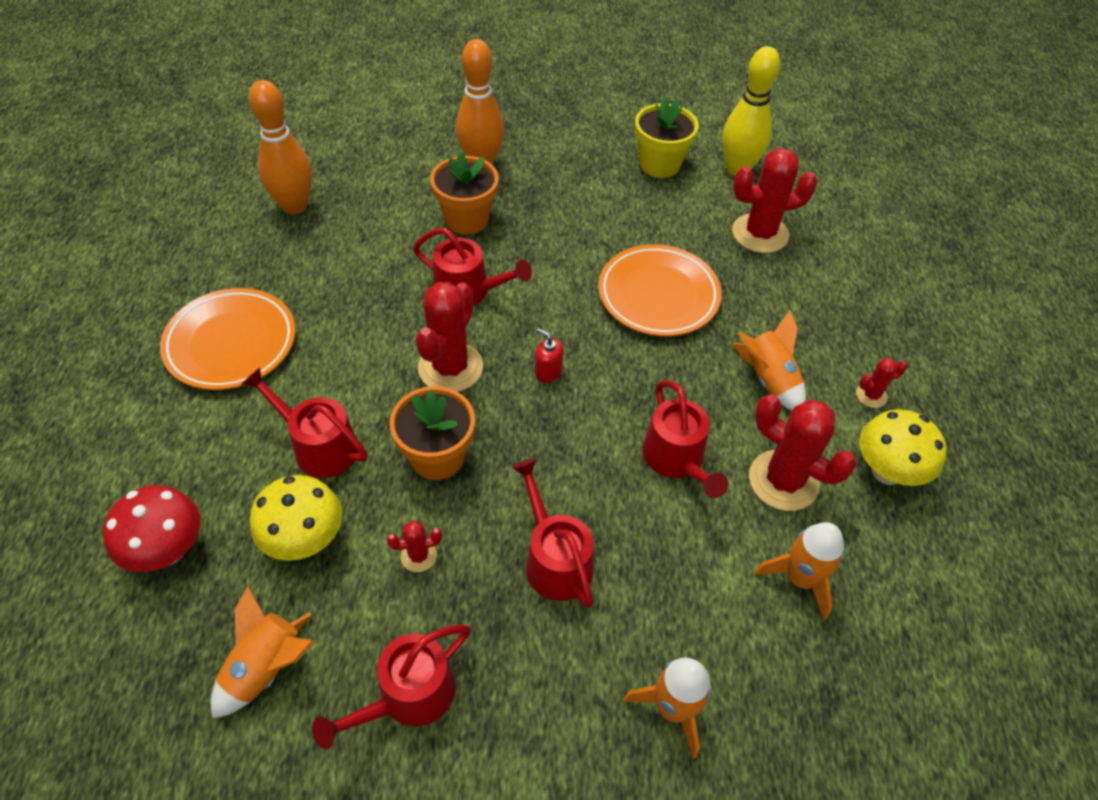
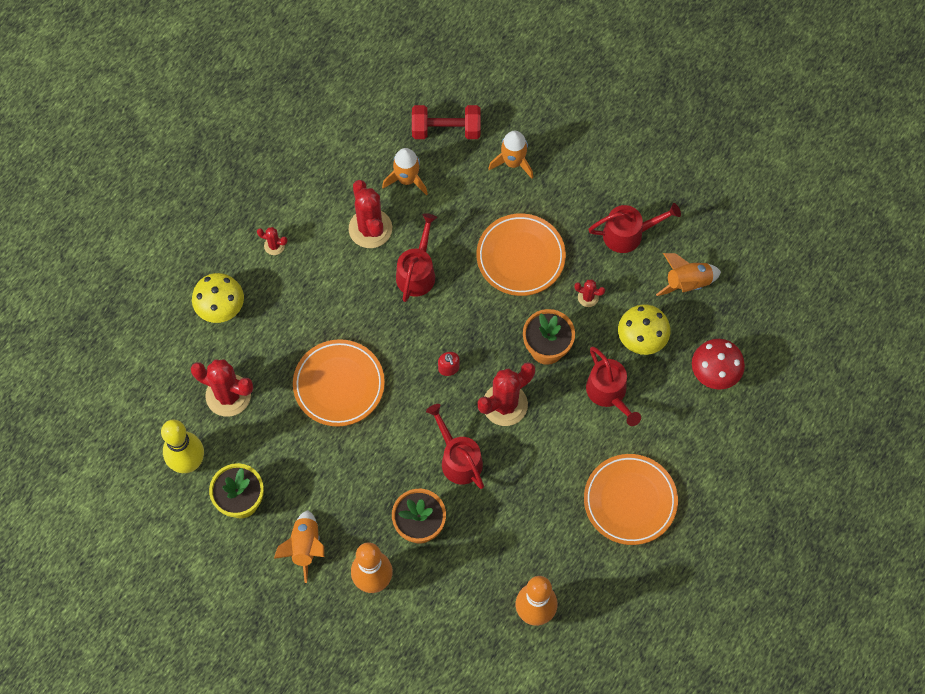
camera: 145 degrees left, 15 degrees up
(554, 559) = (520, 257): red watering can -> orange plate
(768, 379) = (324, 289): orange rocket -> orange rocket (305, 547)
(816, 698) = (446, 130): none -> red dumbbell
(887, 471) = (310, 202): yellow mushroom -> yellow mushroom (221, 308)

